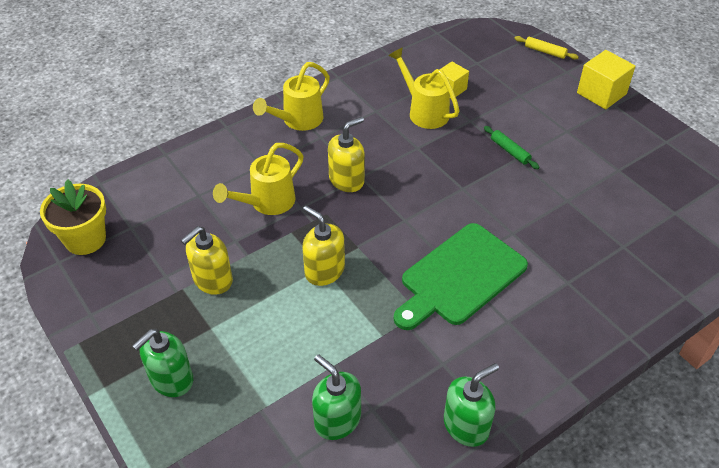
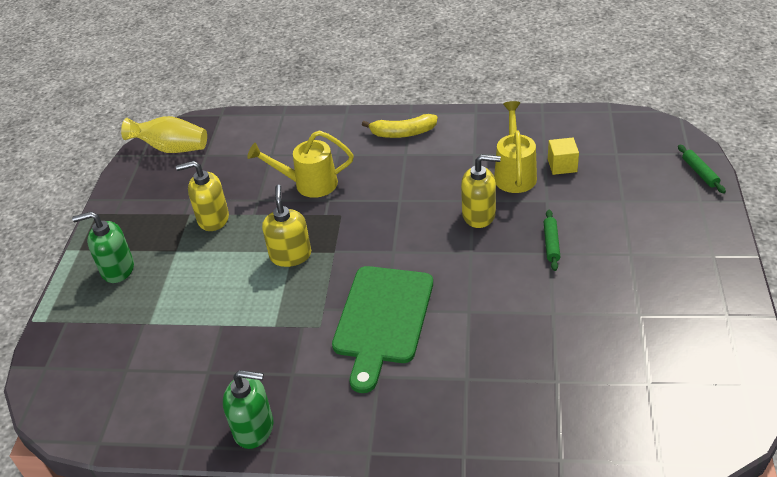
camera: 45 degrees right, 5 degrees down
(85, 239) = (171, 148): yellow flower pot -> yellow vase
(298, 120) = (403, 133): yellow watering can -> yellow banana
(337, 420) = (178, 363): green soap dispenser -> none
(347, 180) = (385, 197): yellow soap dispenser -> yellow soap dispenser (479, 215)
(460, 277) = (382, 319): green cutting board -> green cutting board turned 75 degrees counterclockwise
(545, 51) = (700, 173): yellow rolling pin -> green rolling pin
(601, 93) = (712, 237): yellow cube -> none

